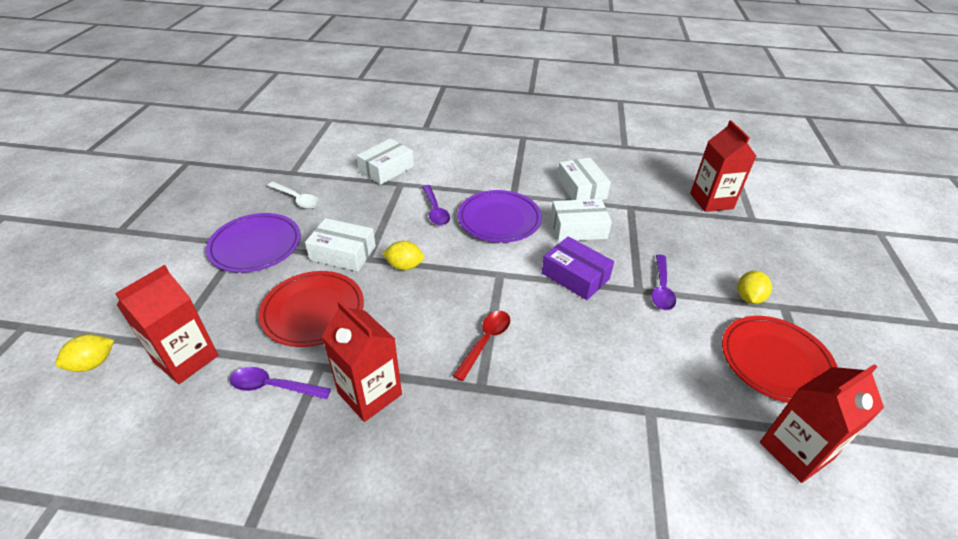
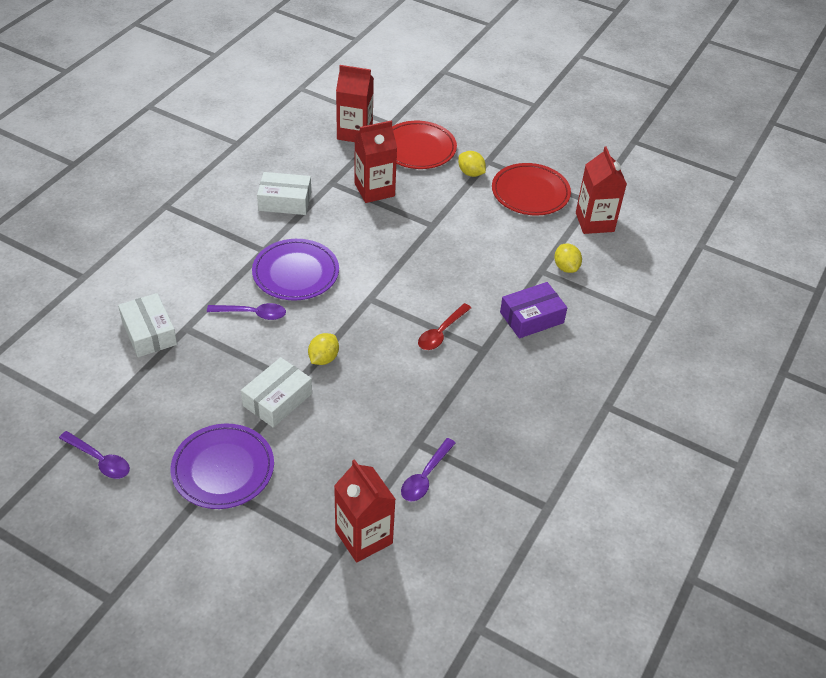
camera: 70 degrees left, 5 degrees up
(93, 363) = (334, 612): yellow lemon -> yellow lemon (566, 267)
(297, 199) = (158, 421): white spoon -> none
(313, 311) = (349, 436): red plate -> red plate (418, 148)
(370, 393) = (460, 416): red carton -> red carton (374, 190)
(485, 341) = (441, 333): red spoon -> red spoon turned 105 degrees counterclockwise
(575, 276) = (398, 253): purple box -> purple box (531, 317)
(578, 228) = (340, 227): white box -> none
(661, 288) = (438, 212): purple spoon -> purple spoon (100, 460)

